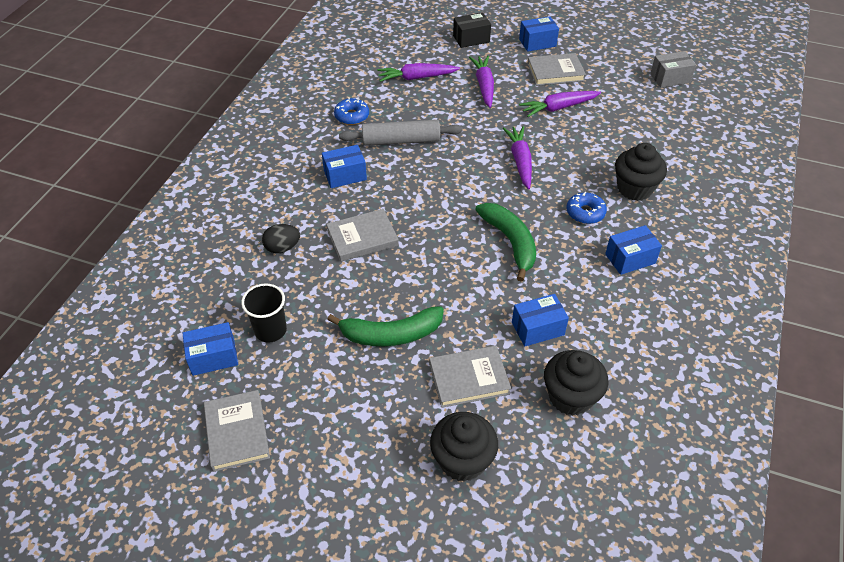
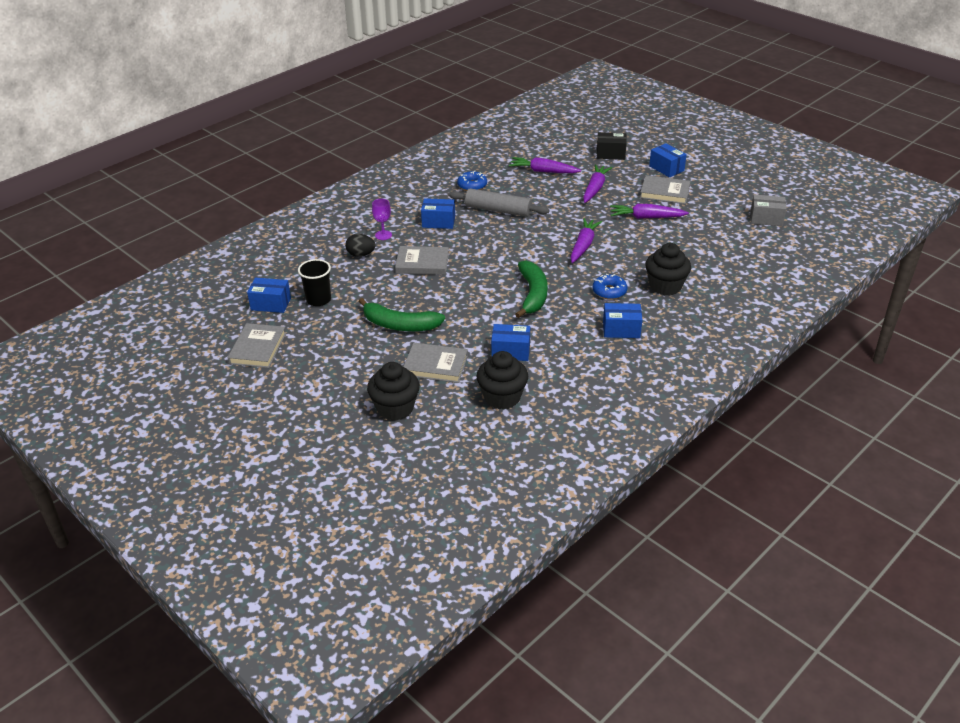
camera: 25 degrees right, 10 degrees down
(292, 212) = (383, 235): none -> purple goblet
(537, 43) = (666, 168): blue box -> blue box turned 45 degrees clockwise

